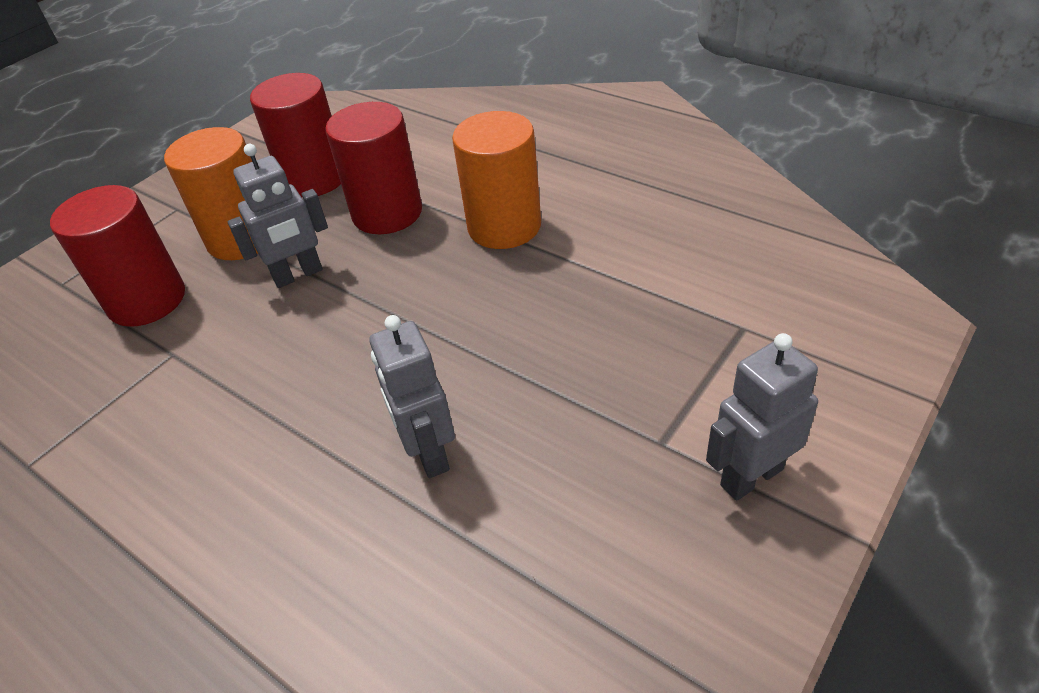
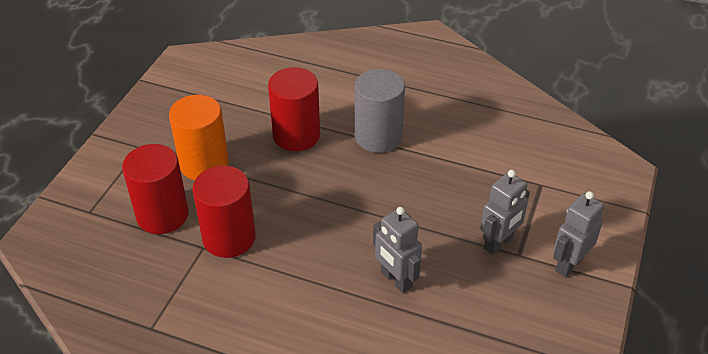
camera: 20 degrees left, 0 degrees up
(298, 275) = (258, 185): grey robot -> grey robot (498, 243)
(314, 179) = (231, 115): red cylinder -> red cylinder (229, 237)
(504, 226) = (378, 137): orange cylinder -> grey cylinder

